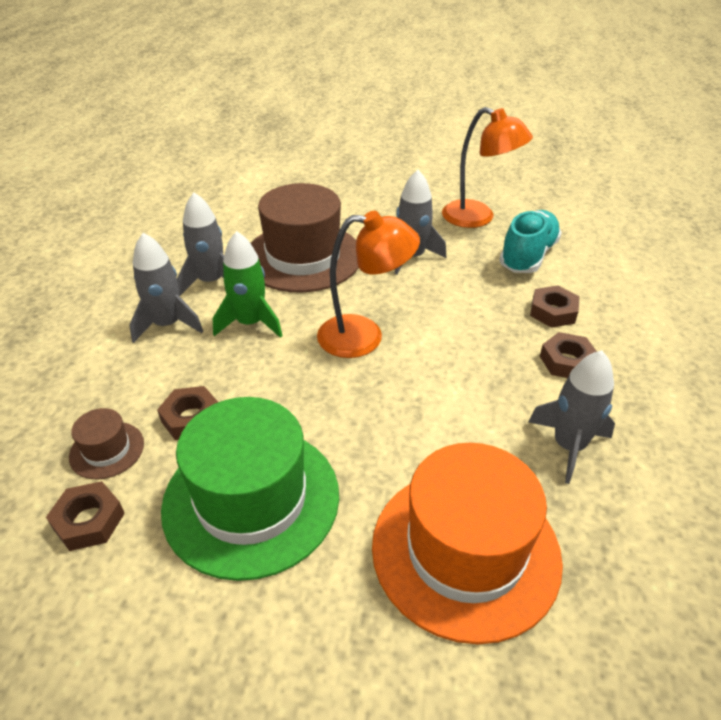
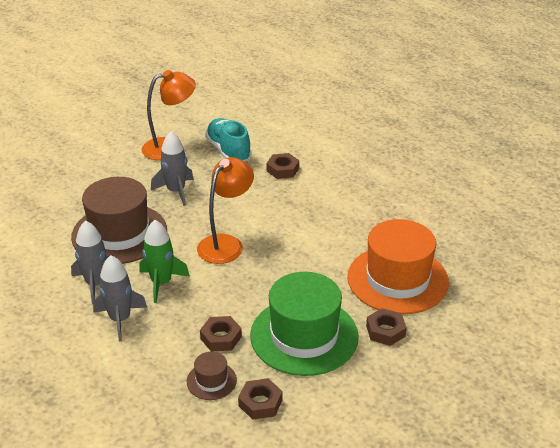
camera: 55 degrees left, 5 degrees down
(567, 361) = (322, 187): brown nut -> brown nut (385, 331)
(568, 446) = (372, 218): grey rocket -> none

